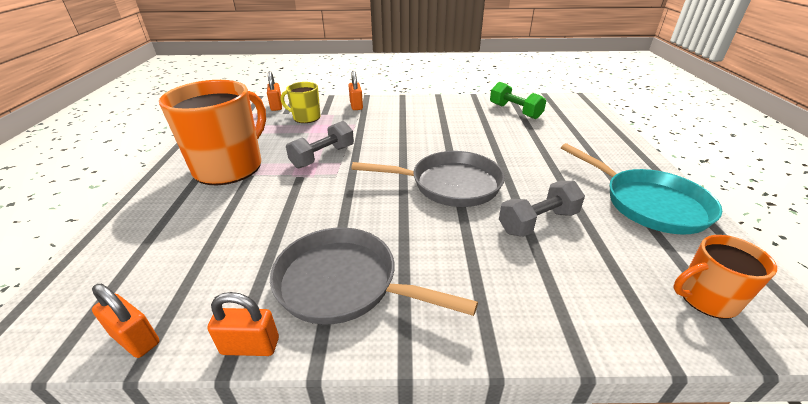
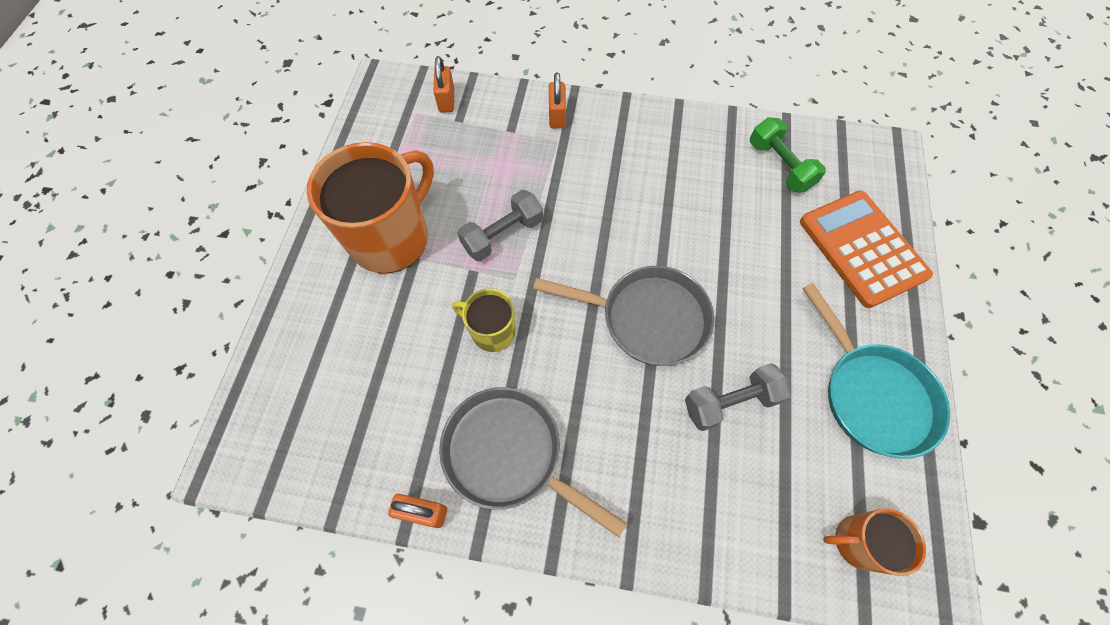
camera: 10 degrees right, 30 degrees up
(136, 339) = (326, 485): orange padlock -> none
(306, 118) = (485, 137): yellow mug -> yellow mug (492, 331)
(590, 137) = (862, 248): none -> orange calculator

